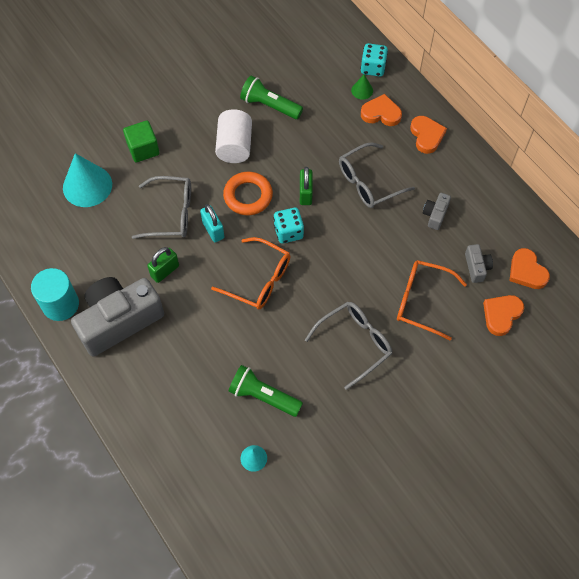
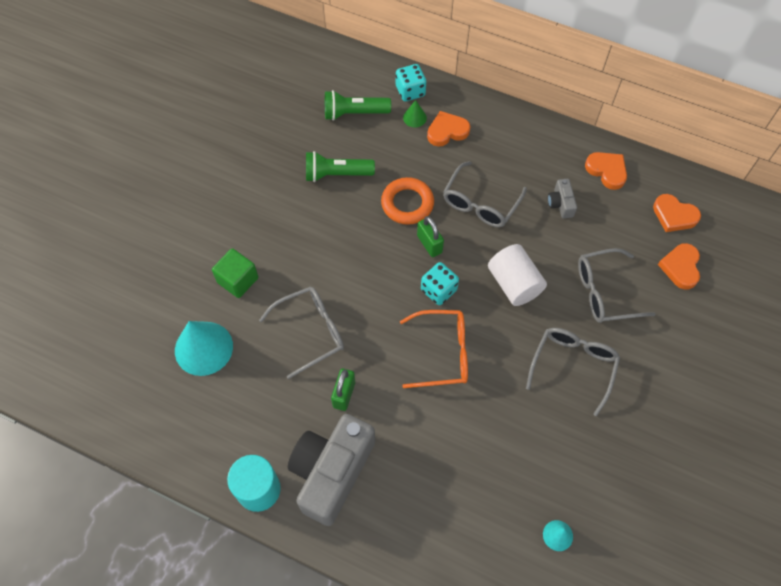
camera: 30 degrees left, 0 degrees up
(213, 230) = (364, 327): turquoise padlock -> none
(234, 146) = (329, 231): white cylinder -> white cylinder (514, 283)
(248, 196) = (375, 274): orange ring -> orange ring (407, 203)
(263, 396) = (525, 467): green flashlight -> green flashlight (354, 113)
(421, 301) = (604, 292): orange glasses -> grey glasses
(426, 136) = (502, 133): orange heart -> orange heart (607, 171)
(476, 267) = (629, 234): grey camera -> none

